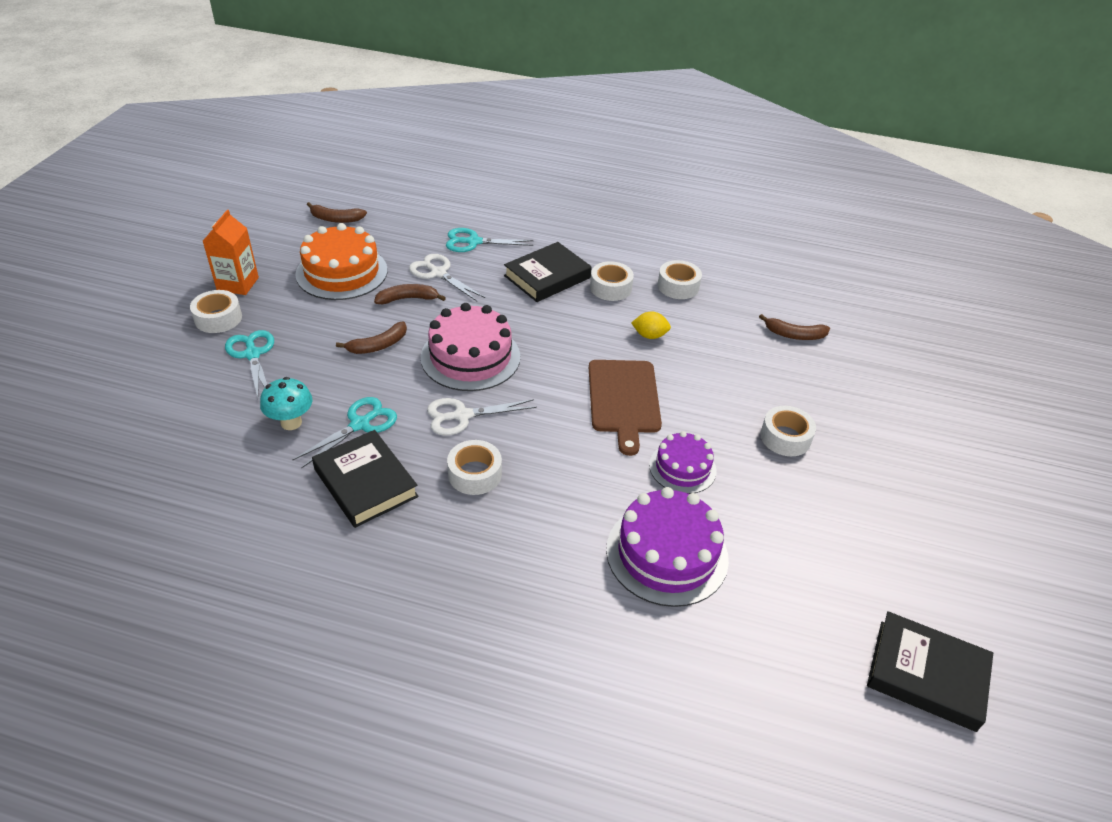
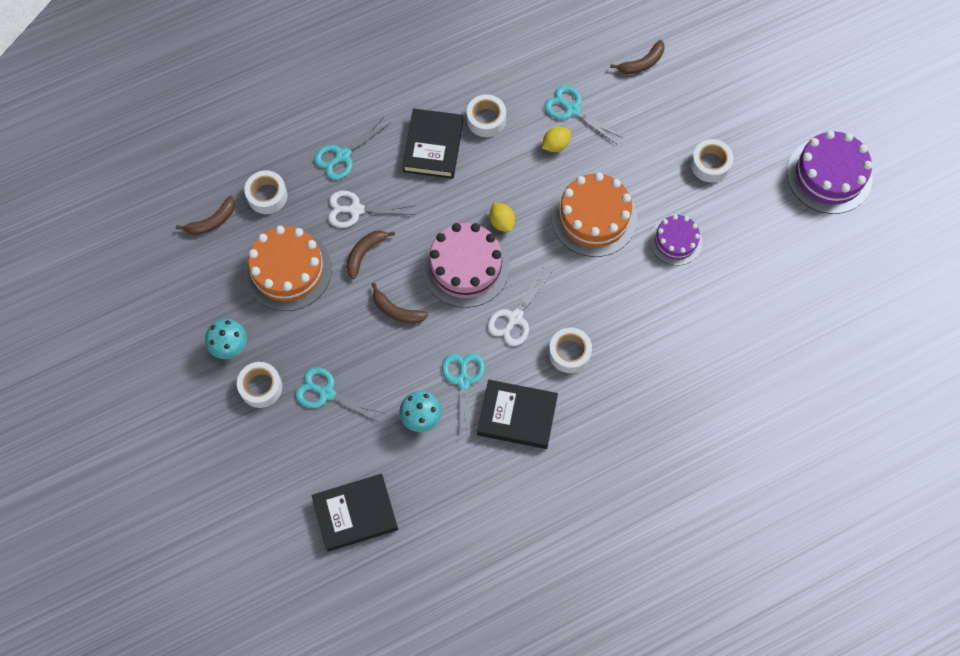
camera: 40 degrees left, 25 degrees up
(238, 284) = (230, 347): orange carton -> turquoise mushroom
(378, 345) = (397, 311): brown banana -> brown banana turned 105 degrees clockwise
(538, 351) = (502, 222): none -> yellow lemon
(623, 400) = (594, 217): brown cutting board -> orange cake
(667, 553) = (722, 310): purple cake -> purple cake (829, 175)
(678, 286) = (528, 78): white tape -> white tape (267, 196)
(692, 325) = (572, 110): none -> turquoise scissors
(926, 675) = (898, 270): black book -> black book (355, 514)

